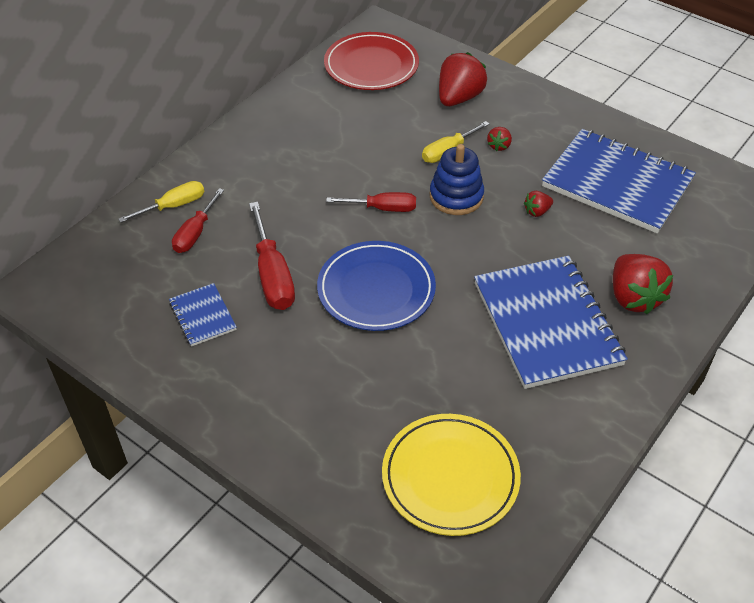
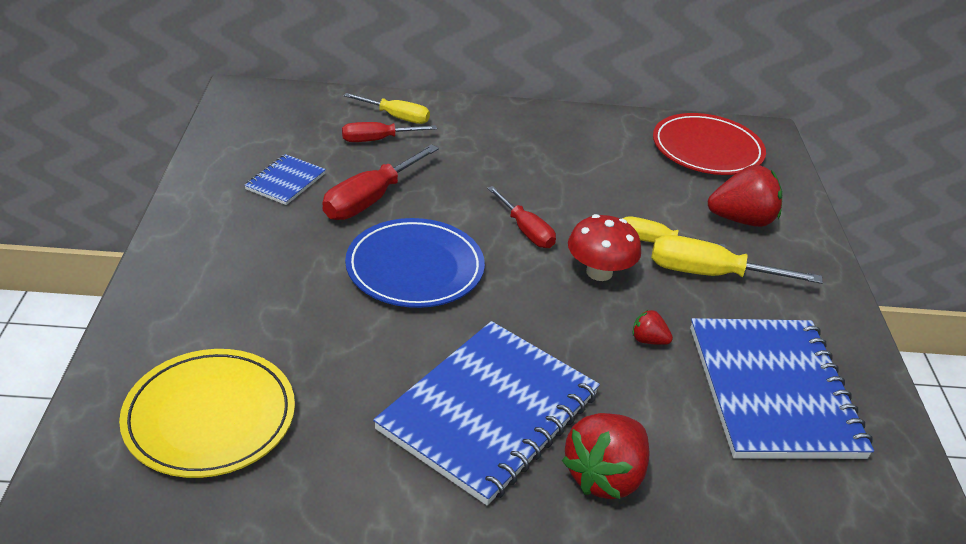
camera: 50 degrees right, 10 degrees down
(456, 196) = (599, 272): blue stacking toy -> red mushroom
(499, 146) = (710, 274): red strawberry -> yellow screwdriver

